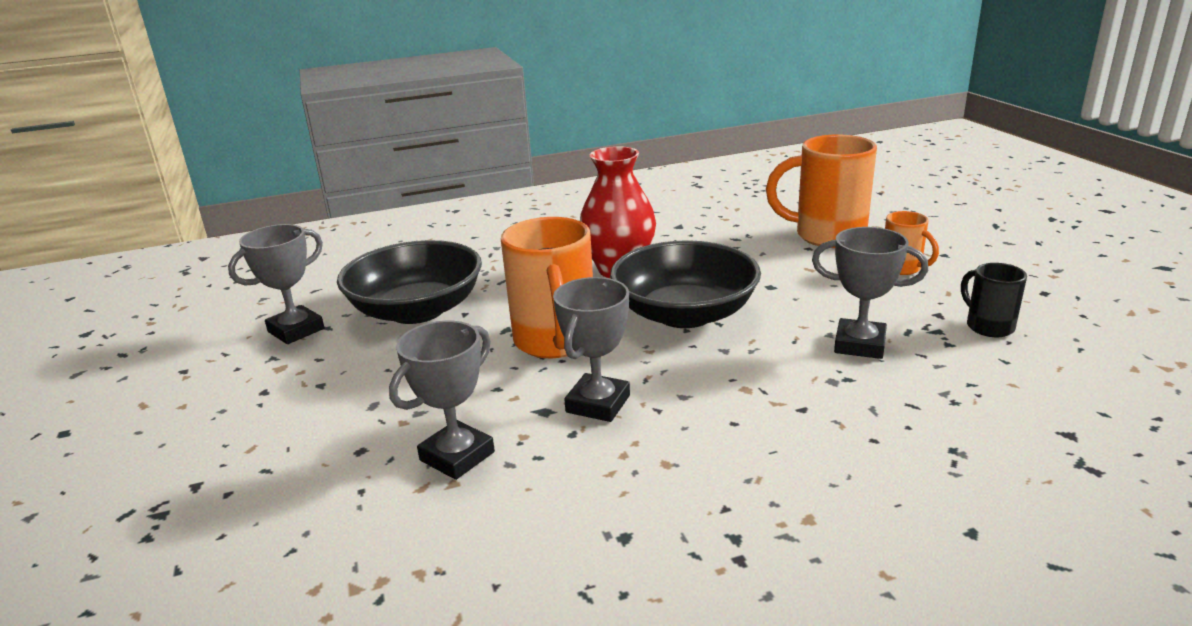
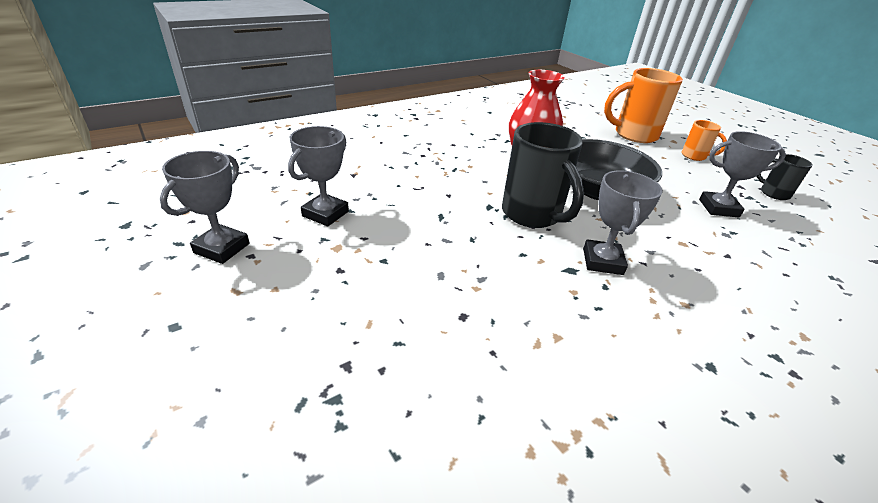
camera: 20 degrees left, 10 degrees up
(417, 310) = (411, 193): black bowl -> none
(457, 456) = (541, 313): grey trophy -> grey trophy (222, 248)
(555, 342) = (532, 215): orange mug -> black mug

